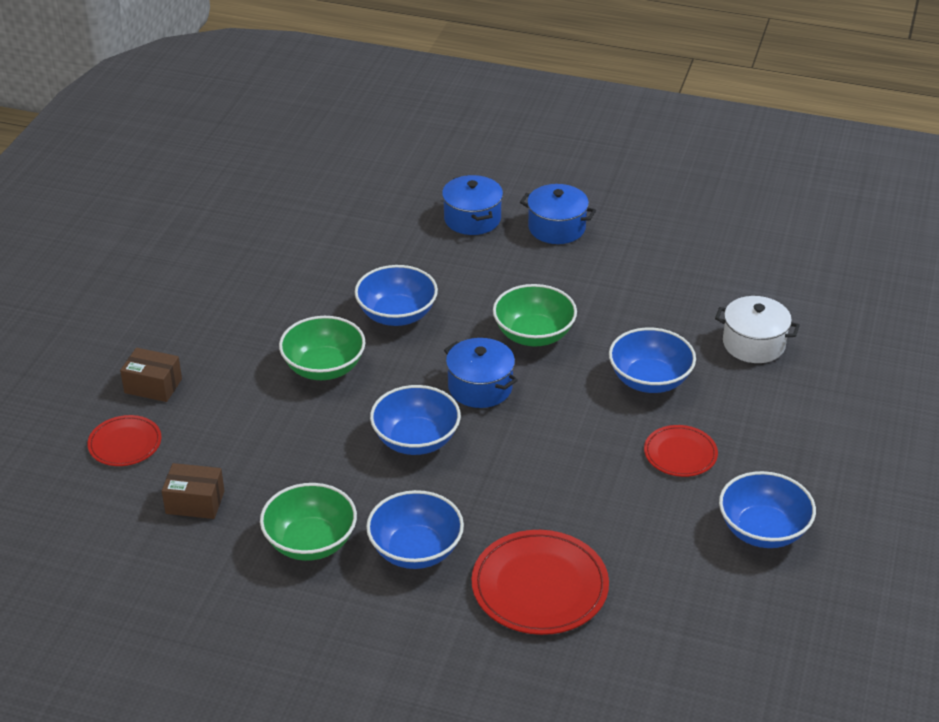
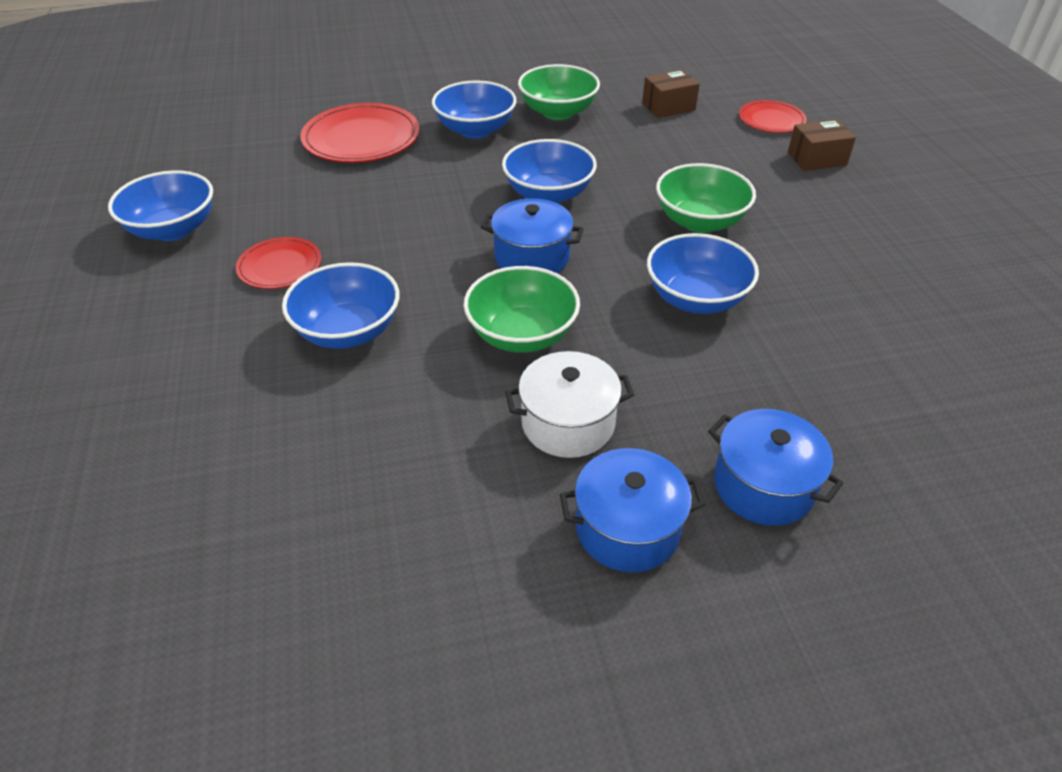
camera: 150 degrees right, 5 degrees up
(754, 344) = (223, 434): white pot -> white pot (568, 423)

